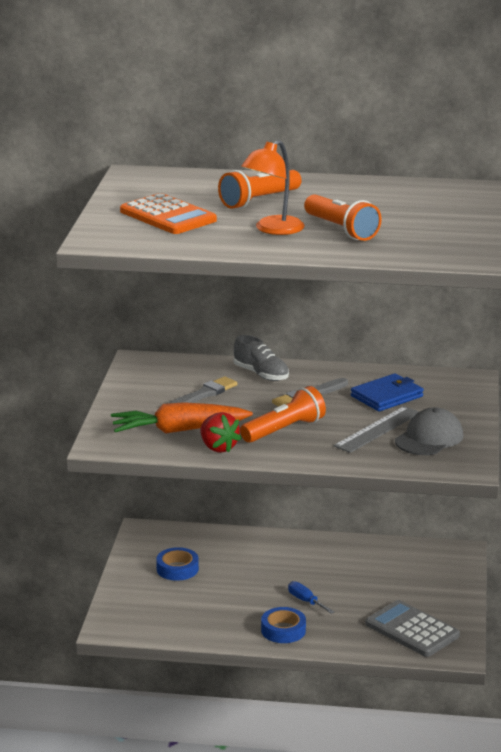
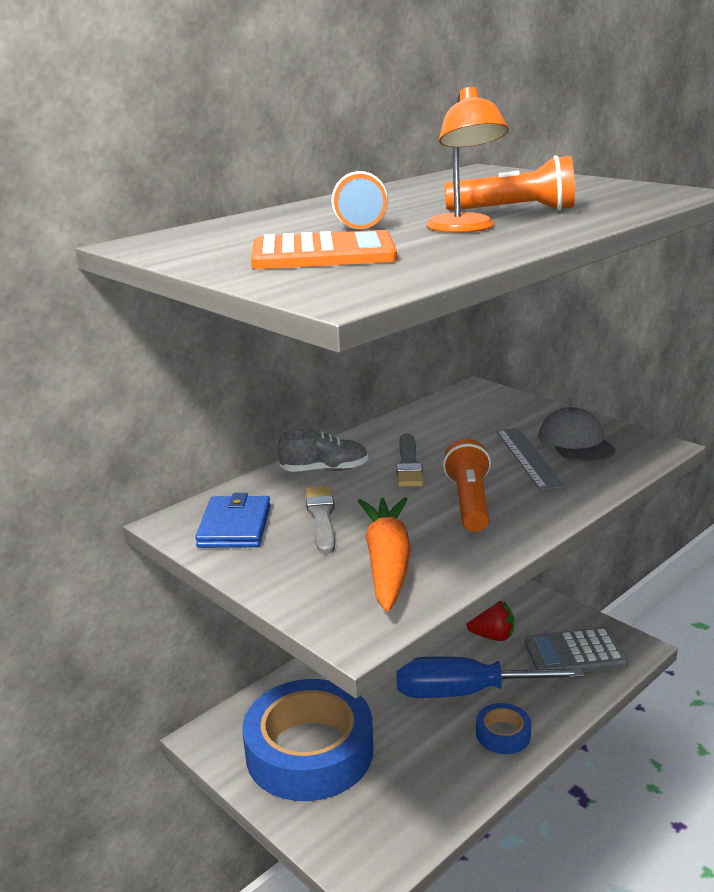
camera: 50 degrees left, 0 degrees up
(177, 569) = (309, 751): blue tape -> blue tape, size x2.32
(178, 430) = (387, 563): orange carrot -> orange carrot turned 150 degrees clockwise
(218, 447) = (464, 555): red strawberry -> red strawberry (492, 636)
(306, 601) = (464, 692): blue screwdriver -> blue screwdriver, size x2.45
(387, 396) = (462, 431): blue wallet -> blue wallet (235, 526)

